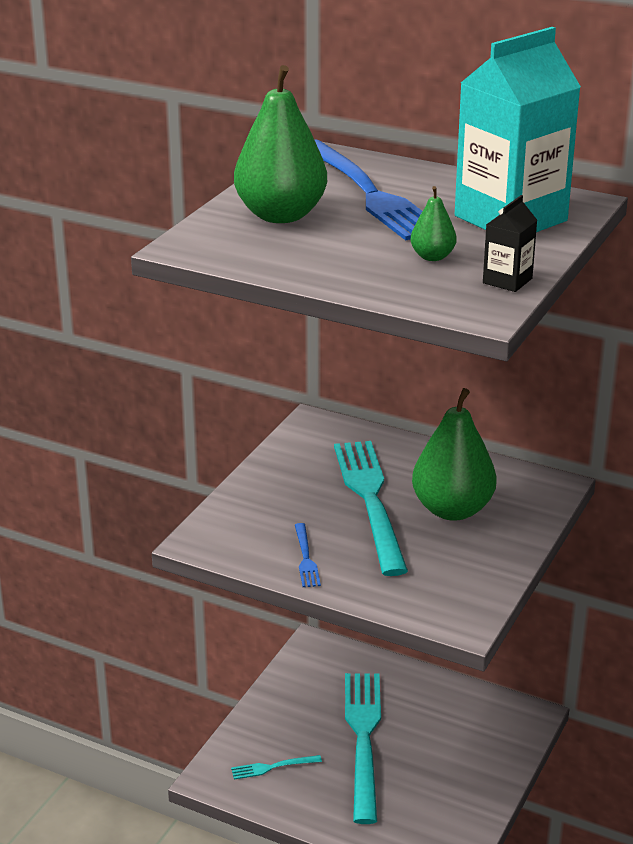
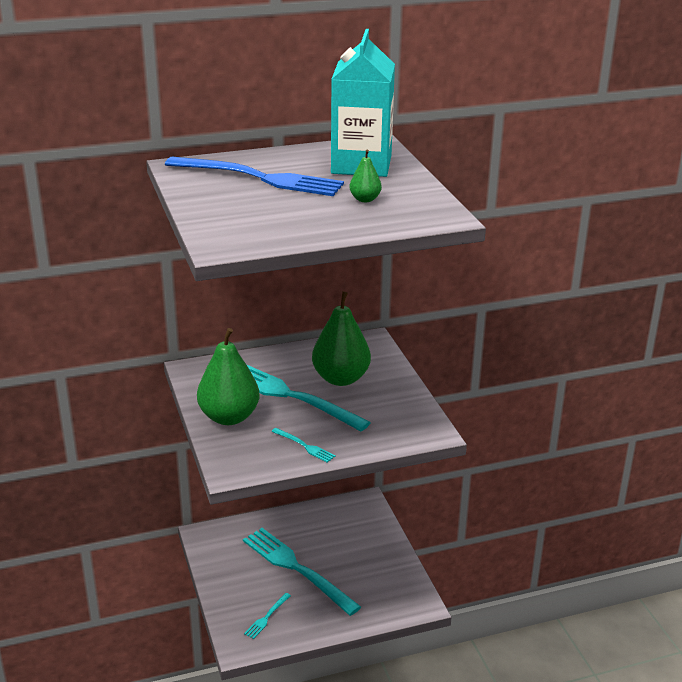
camera: 45 degrees left, 0 degrees up
(281, 215) = (236, 208): green pear -> green pear (229, 417)
(306, 559) = (305, 446): blue fork -> turquoise fork
(507, 281) = (425, 197): black carton -> none

